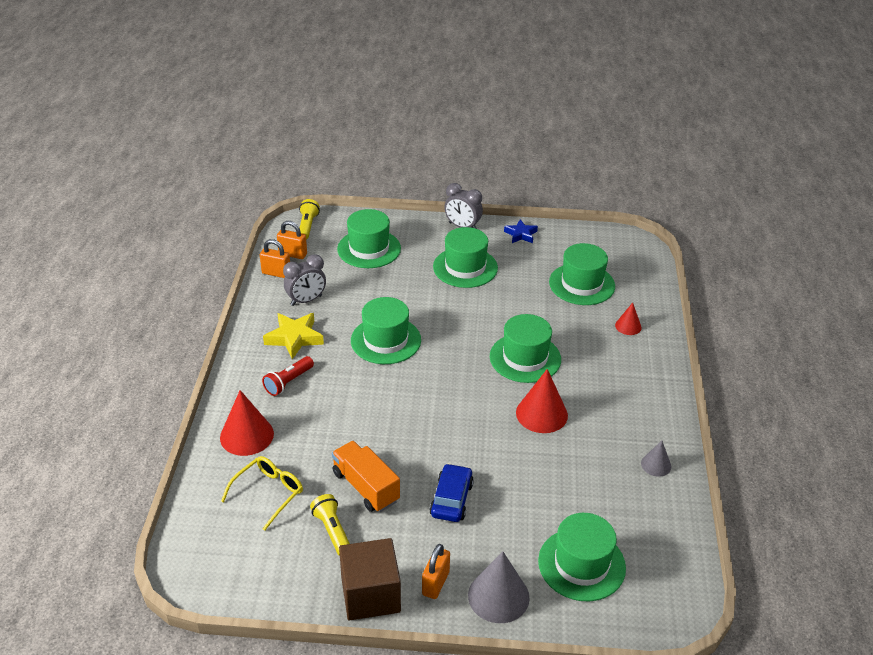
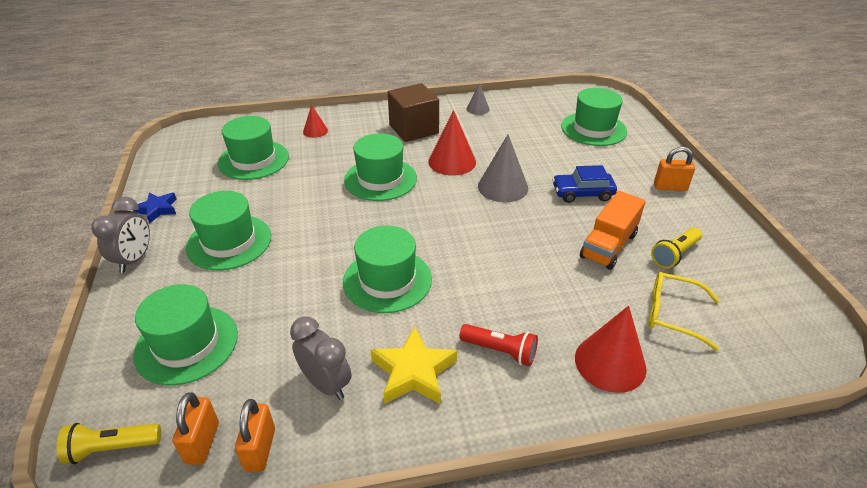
camera: 105 degrees left, 0 degrees up
(370, 594) = (712, 217): brown cube -> brown cube (413, 129)
(498, 596) = (652, 158): grey cone -> grey cone (503, 187)

